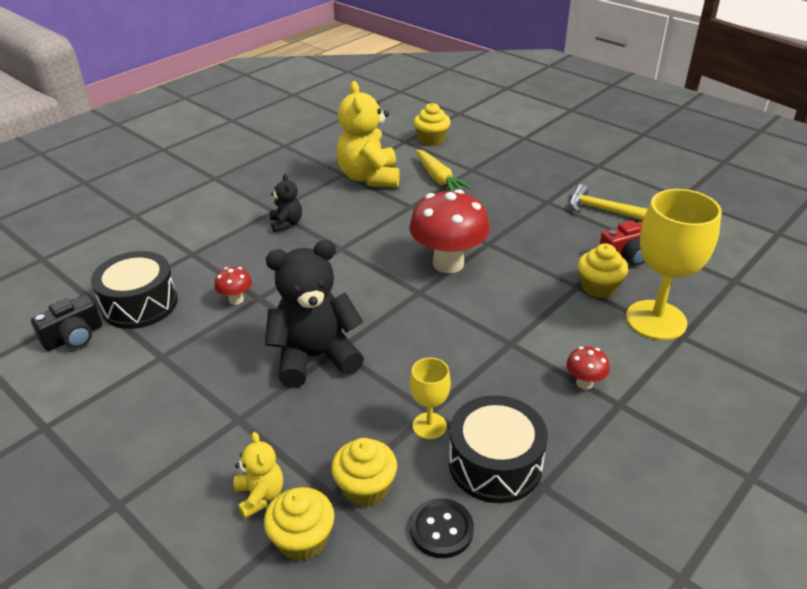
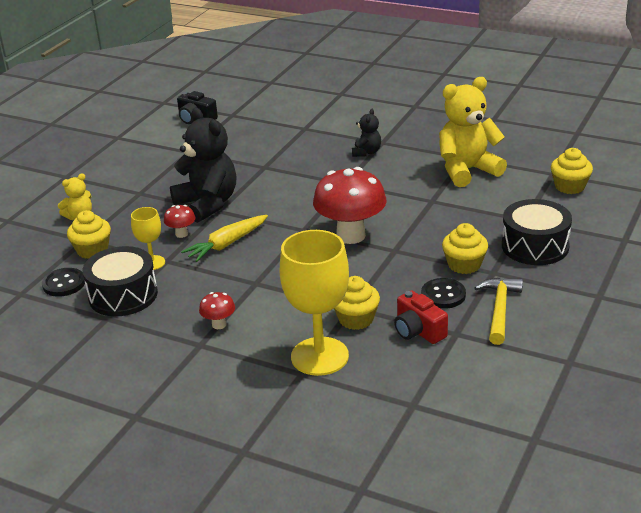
camera: 75 degrees right, 5 degrees down
(140, 304) = (237, 128): black drum -> black drum (535, 246)
(236, 300) = (258, 159): red mushroom -> red mushroom (181, 234)
(286, 223) = (366, 152): black teddy bear -> black teddy bear turned 45 degrees counterclockwise
(302, 539) = (50, 238): yellow cupcake -> yellow cupcake (464, 265)
(439, 178) = (492, 205): yellow carrot -> yellow carrot (227, 244)
(574, 232) = (443, 295): none -> black button

